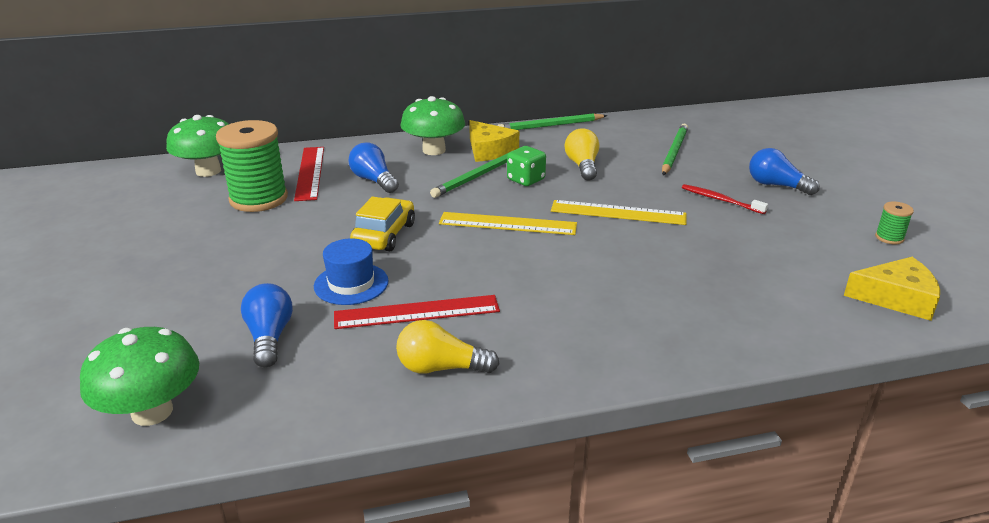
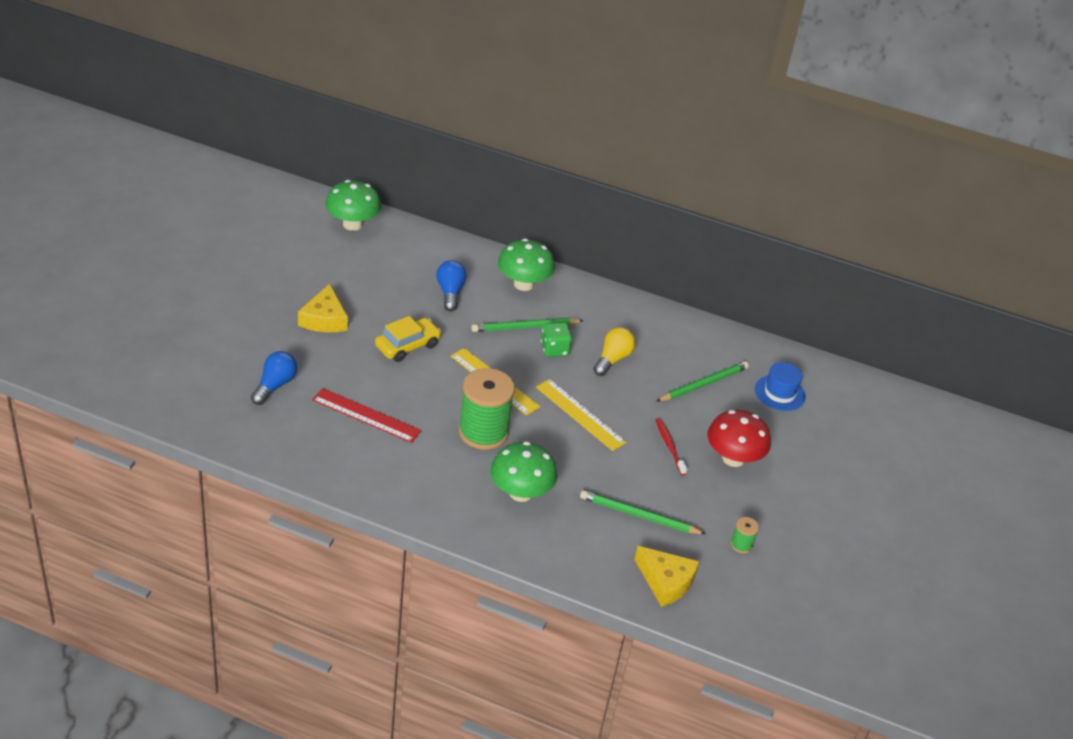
camera: 30 degrees right, 10 degrees up
(152, 412) = (185, 398): green mushroom -> green mushroom (520, 492)
(259, 199) = (361, 270): green spool -> green spool (483, 432)
(310, 173) = (416, 262): red ruler -> none
(351, 284) = (350, 373): blue hat -> blue hat (780, 393)
(441, 368) = (341, 458): yellow light bulb -> none
(489, 150) = (564, 306): yellow cheese -> yellow cheese (324, 319)
(550, 126) = (643, 304): green pencil -> green pencil (639, 516)
(776, 185) = (733, 458): blue light bulb -> red mushroom

